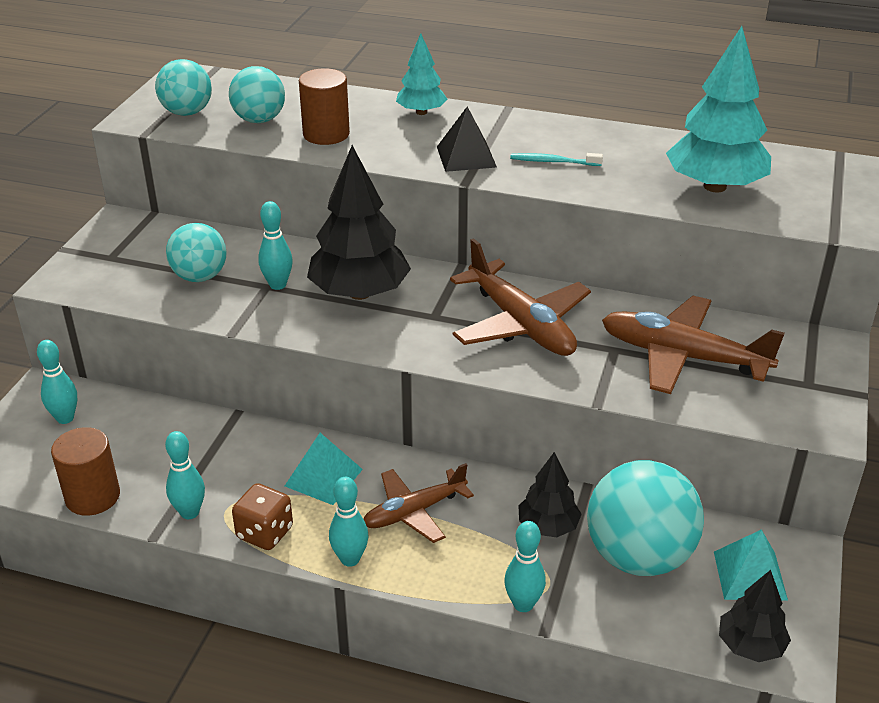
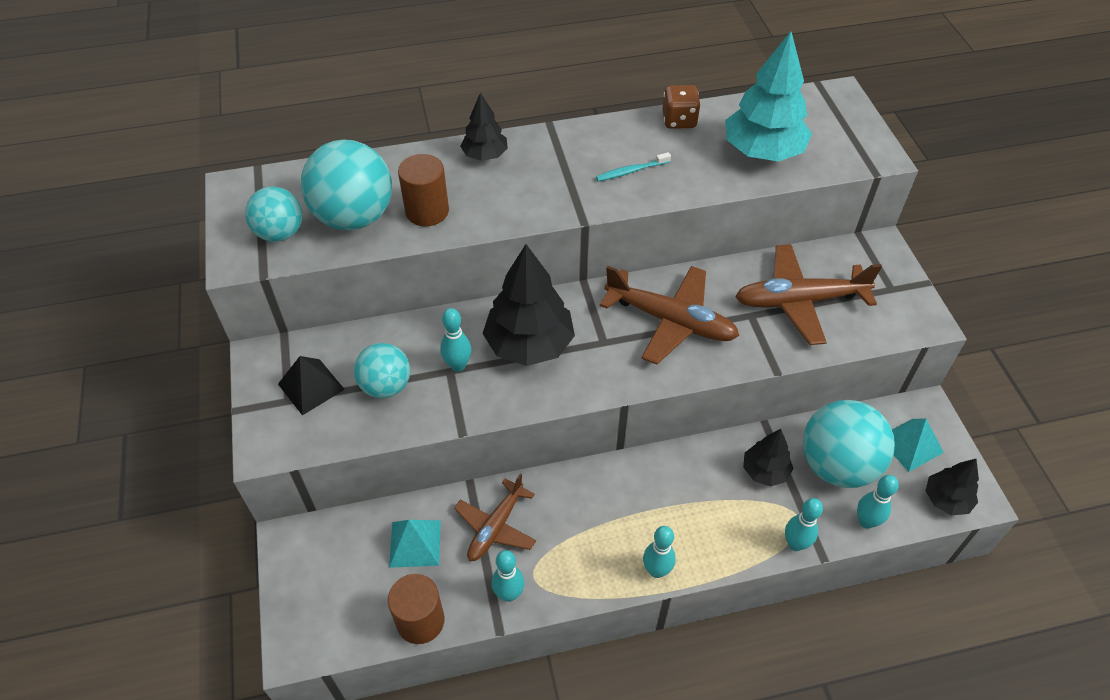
camera: 30 degrees left, 15 degrees up
(65, 418) = (332, 559): turquoise bowling pin -> turquoise bowling pin (866, 521)
(259, 120) = (354, 217): turquoise ball -> turquoise ball, size x1.63
(265, 533) = (579, 581): brown dice -> brown dice (679, 120)
(323, 477) = (583, 509): turquoise pyramid -> turquoise pyramid (415, 543)
(414, 512) = (669, 506): brown plane -> brown plane (496, 527)
(421, 112) = (485, 155): turquoise tree -> black tree
(466, 156) = (561, 192): black pyramid -> black pyramid (311, 386)

